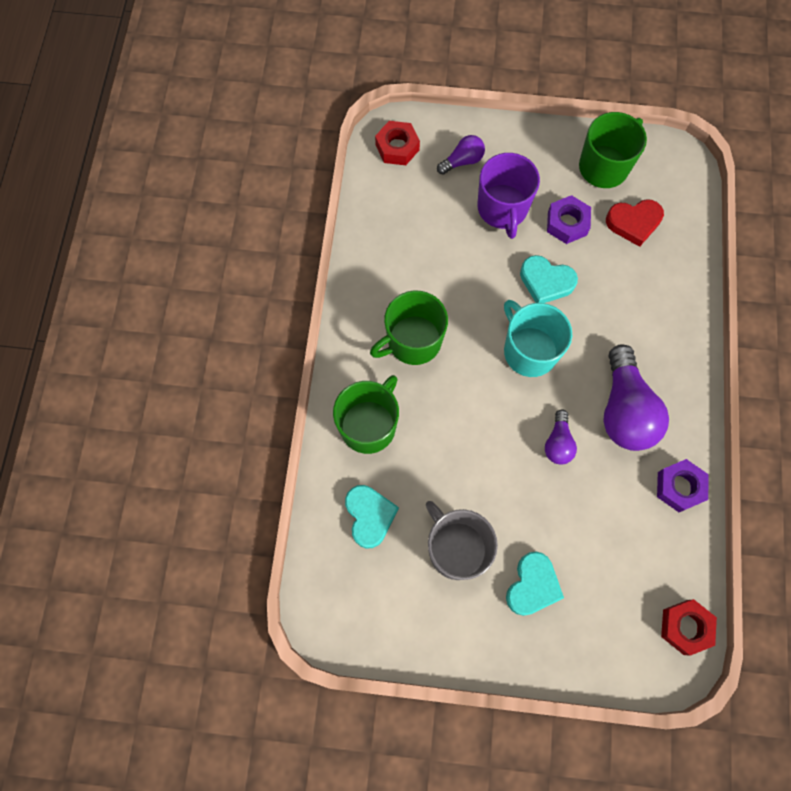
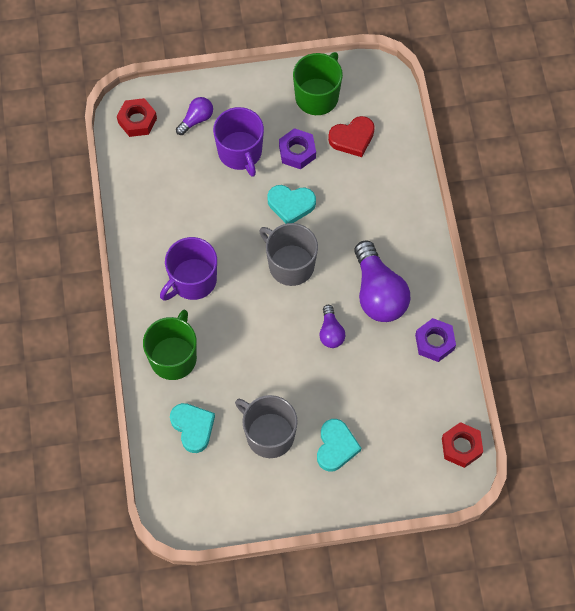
camera: 15 degrees left, 5 degrees down
(413, 341) = (192, 280): green mug -> purple mug
(529, 351) = (290, 264): turquoise mug -> grey mug

